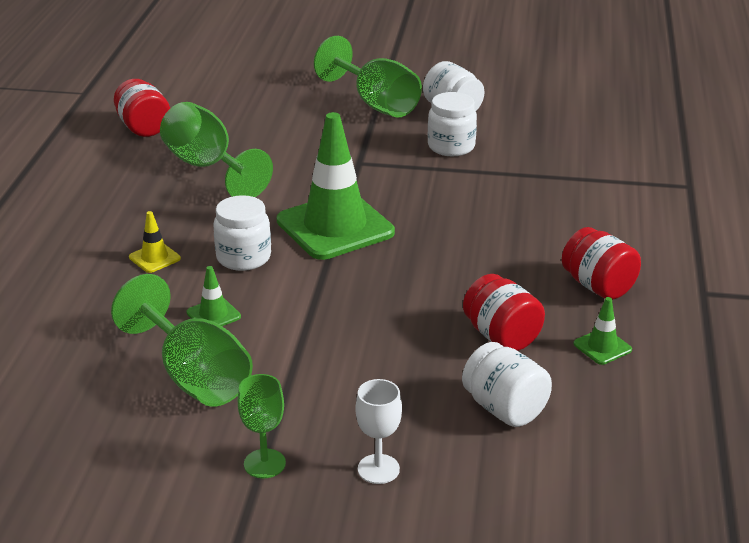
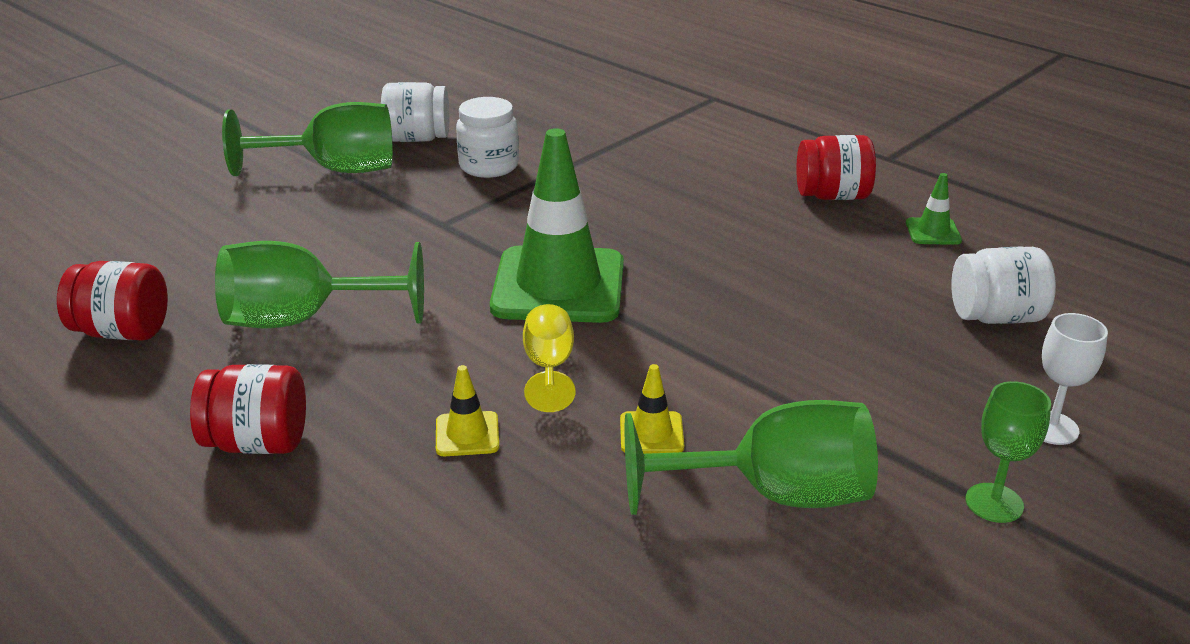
camera: 55 degrees left, 0 degrees up
(213, 315) = (651, 433): green traffic cone -> yellow traffic cone
(243, 257) = (549, 367): white jar -> yellow goblet
(501, 336) = (871, 272): red jar -> red jar (257, 443)

